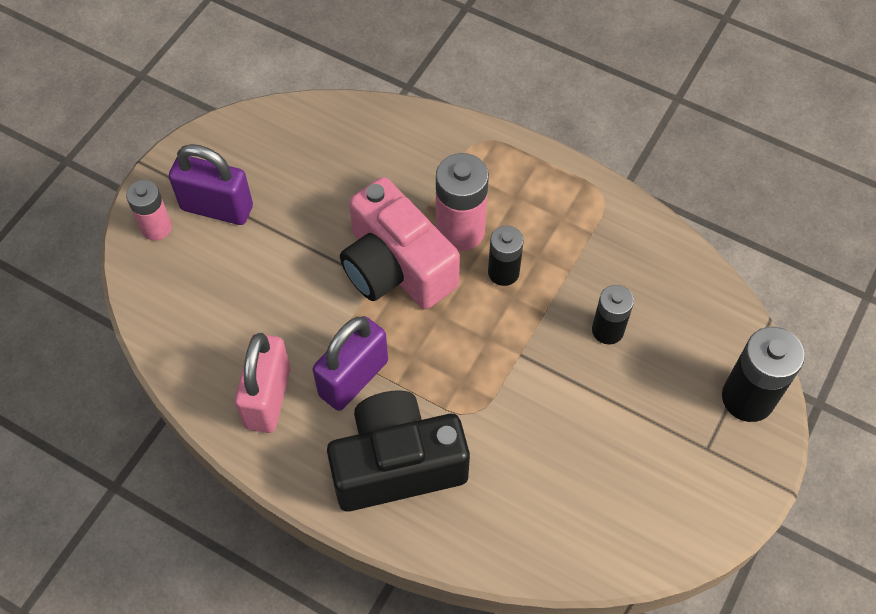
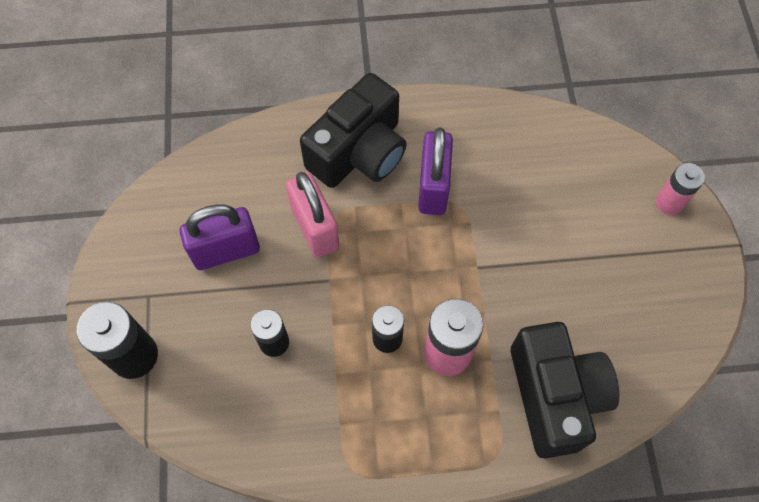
camera: 145 degrees right, 5 degrees up
(217, 208) = (644, 246): purple padlock -> purple padlock (226, 251)
(268, 398) = (478, 140): pink padlock -> pink padlock (315, 228)
(396, 267) = (471, 288): pink camera -> none
(400, 151) = (555, 396): none -> black camera

